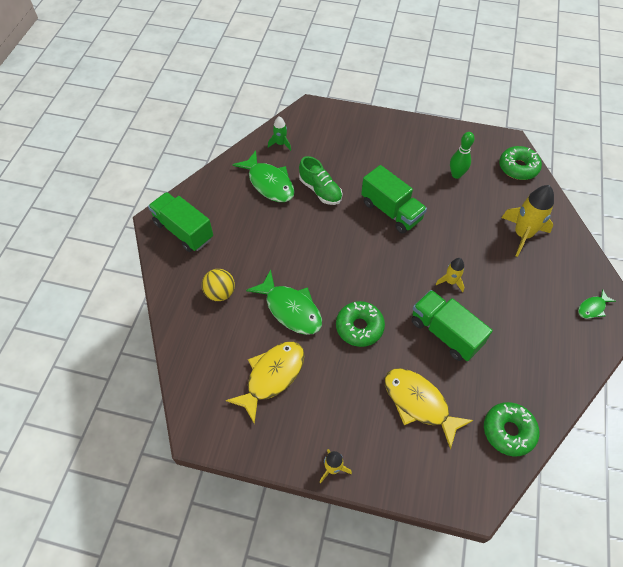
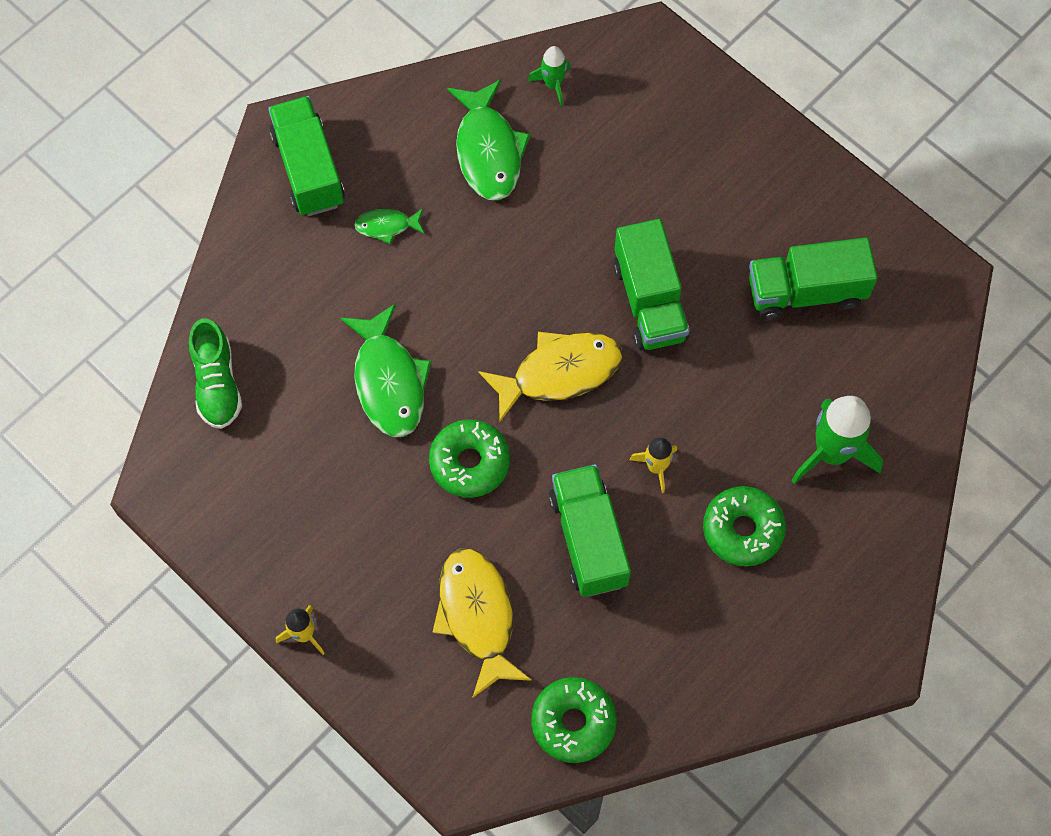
camera: 30 degrees right, 10 degrees up
(220, 293) = (304, 302): yellow ball -> none
(272, 376) = (302, 466): yellow fish -> yellow fish (559, 373)
(320, 190) = (561, 206): green shoe -> green shoe (217, 384)
(456, 175) = (806, 291): green bowling pin -> green truck
(518, 167) = (923, 333): green donut -> green donut (742, 530)
(522, 235) = (832, 453): yellow rocket -> green rocket
(592, 308) = (844, 626): green fish -> green fish (386, 226)

